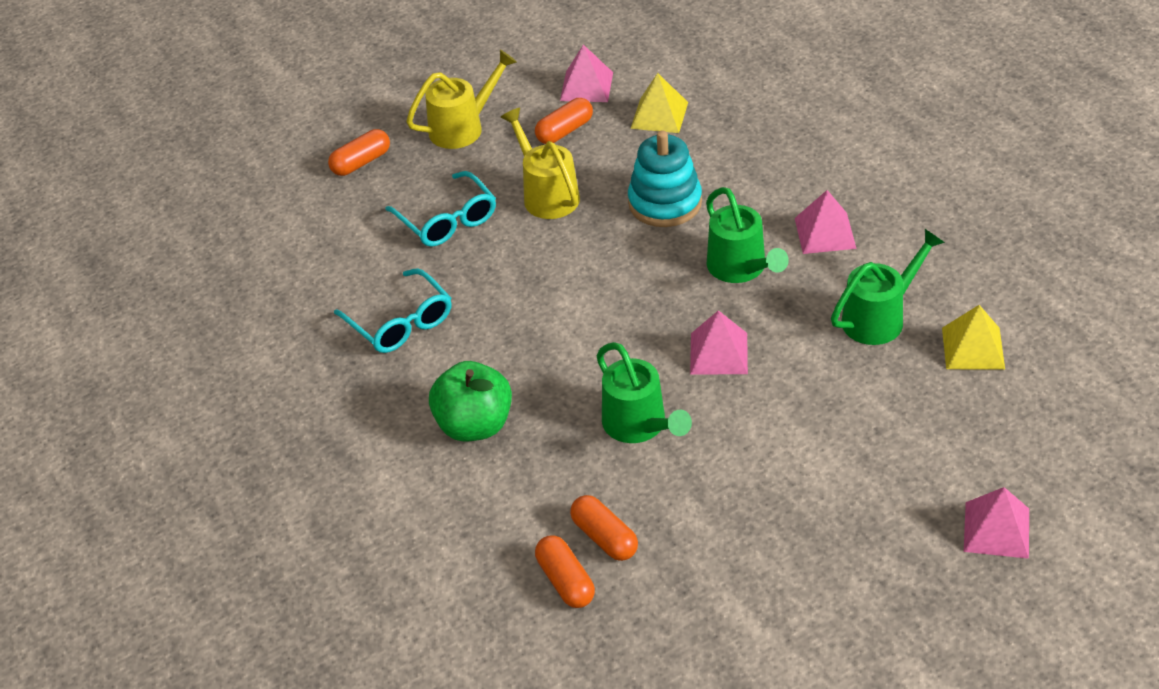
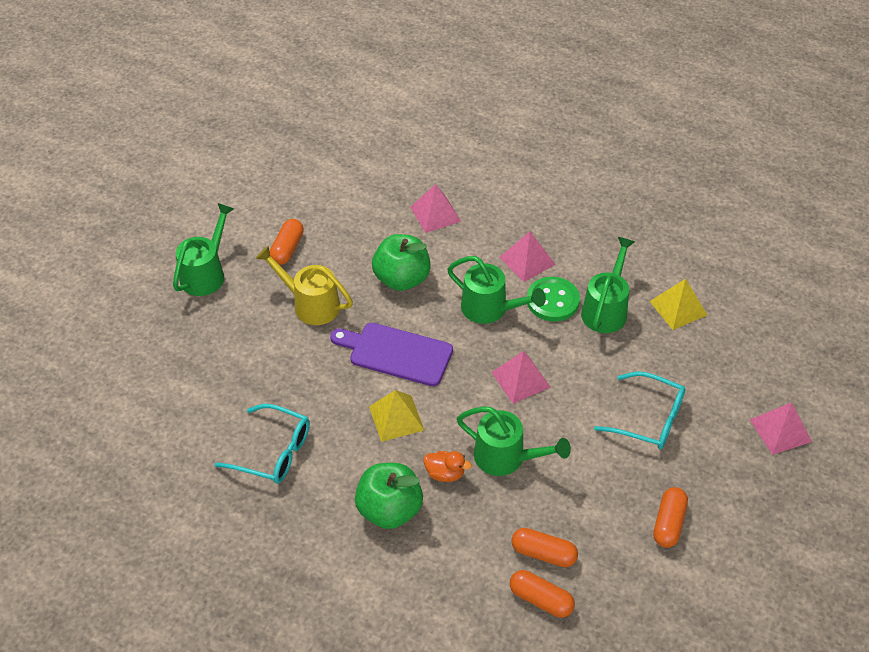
camera: 35 degrees left, 5 degrees up
(361, 162) = (144, 332): orange capsule -> orange capsule (668, 523)
(447, 220) = (249, 354): turquoise glasses -> turquoise glasses (649, 419)
(463, 127) = (206, 273): yellow watering can -> green watering can
(560, 414) = (445, 473): none -> orange duck
(586, 86) = (278, 207): pink pyramid -> pink pyramid (435, 214)
(600, 275) = (396, 353): none -> purple cutting board
(659, 115) = (349, 211): yellow pyramid -> yellow pyramid (396, 418)
(665, 203) = (402, 279): turquoise stacking toy -> green apple
(822, 285) = (552, 301): none -> green button

